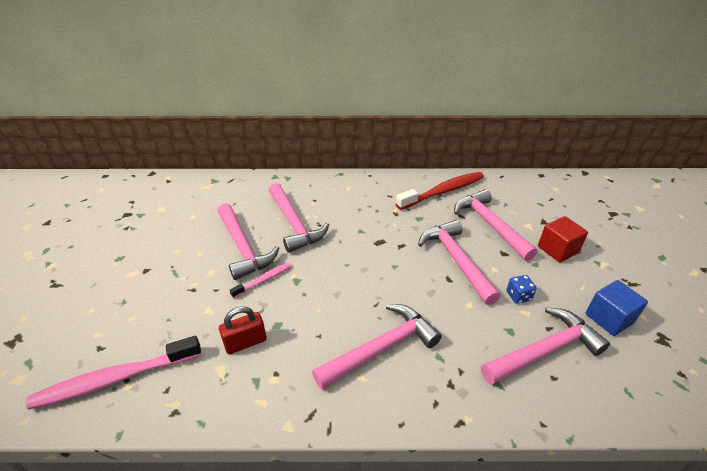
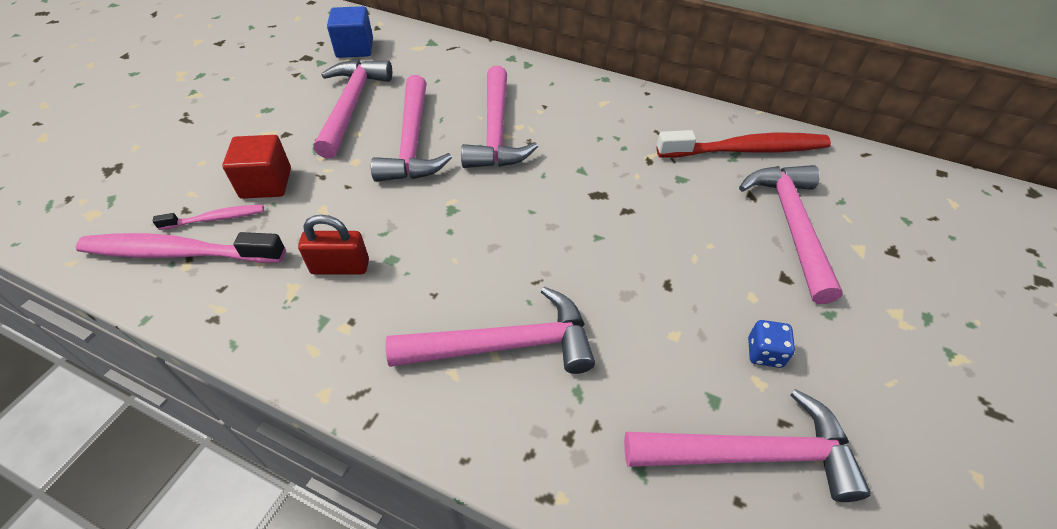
camera: 25 degrees right, 10 degrees up
(264, 280) = (411, 194): pink toothbrush -> pink toothbrush (216, 218)
(456, 260) = (698, 261): pink hammer -> pink hammer (351, 106)
(557, 250) = (886, 305): red cube -> red cube (266, 183)
(609, 318) = (906, 452): blue cube -> blue cube (355, 48)

